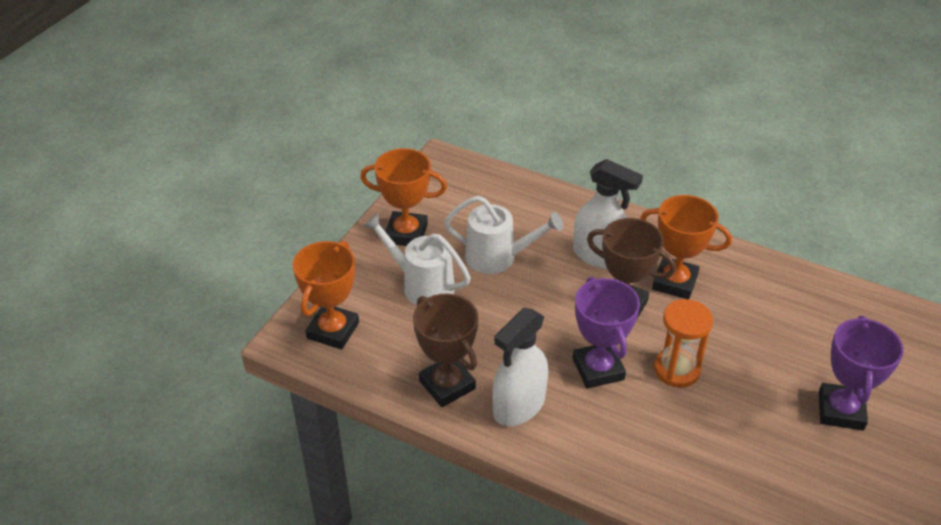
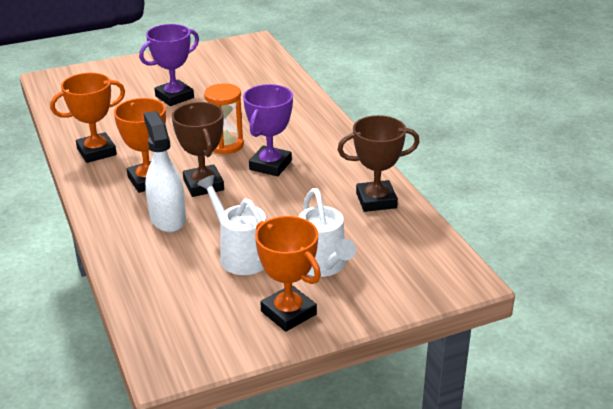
camera: 140 degrees left, 10 degrees down
(333, 330) = (426, 269): orange trophy -> orange trophy (96, 152)
(447, 385) = (376, 200): brown trophy -> brown trophy turned 75 degrees clockwise
(519, 406) = (343, 172): white spray bottle -> none

